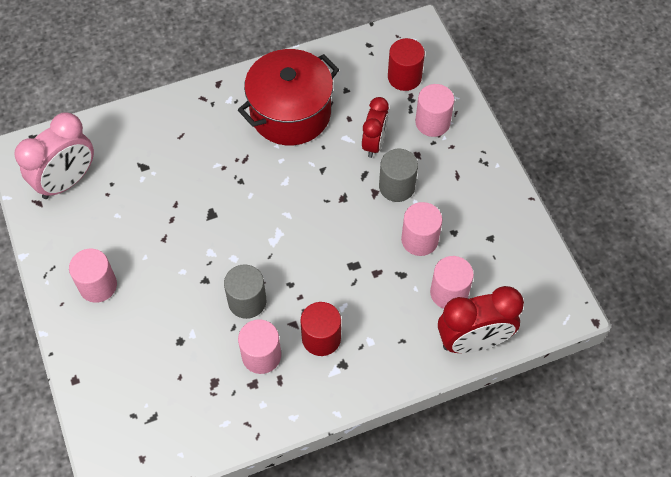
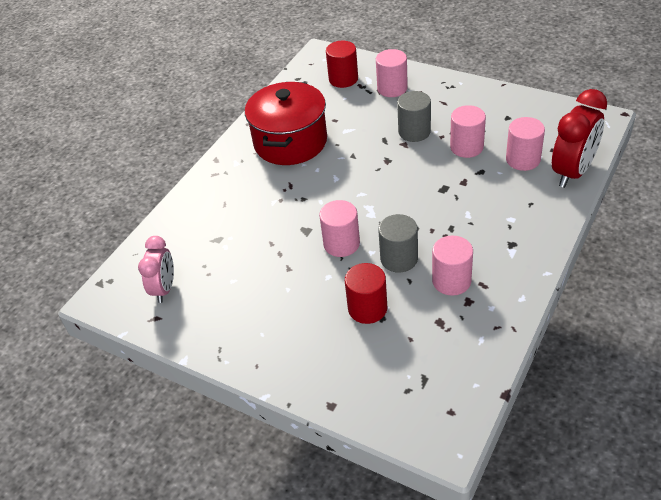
camera: 35 degrees left, 15 degrees down
(67, 181) = (164, 289): pink clock -> pink clock, size x0.64
(98, 285) = (272, 332): pink cylinder -> pink cylinder (341, 244)
(321, 338) = (478, 241): red cylinder -> red cylinder (367, 308)
(374, 143) = (369, 121): red clock -> none

